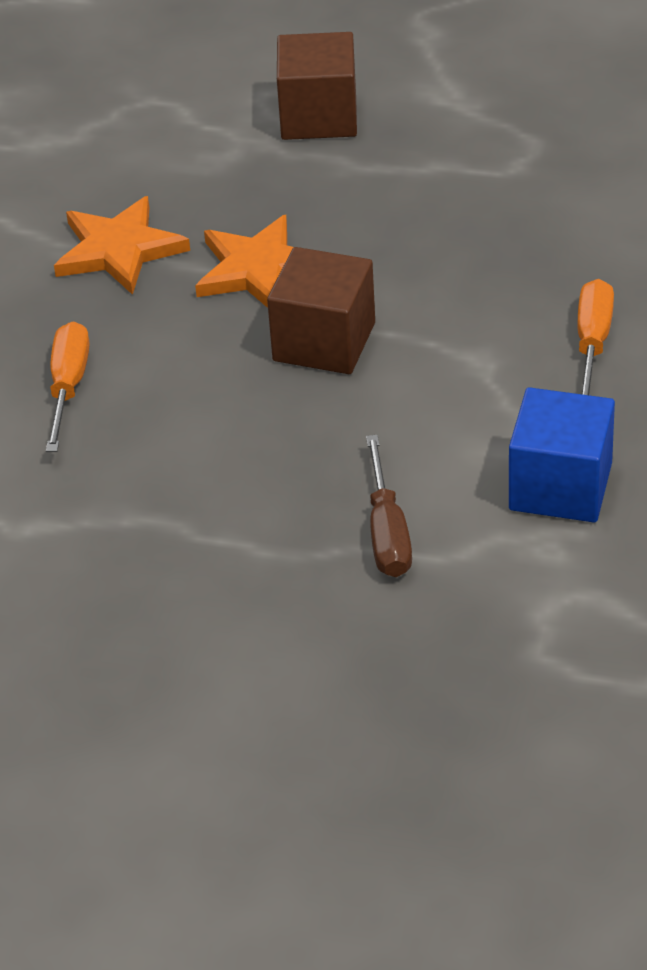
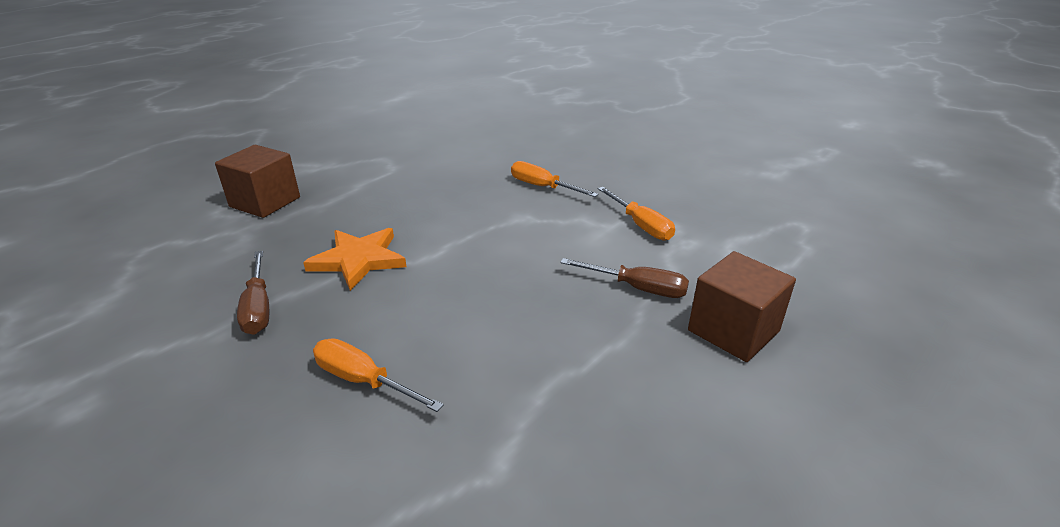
camera: 65 degrees left, 10 degrees down
(119, 250) = (258, 308): orange star -> brown screwdriver
(324, 342) = (450, 258): brown cube -> brown cube (733, 331)
(560, 486) = (641, 225): blue cube -> orange screwdriver

